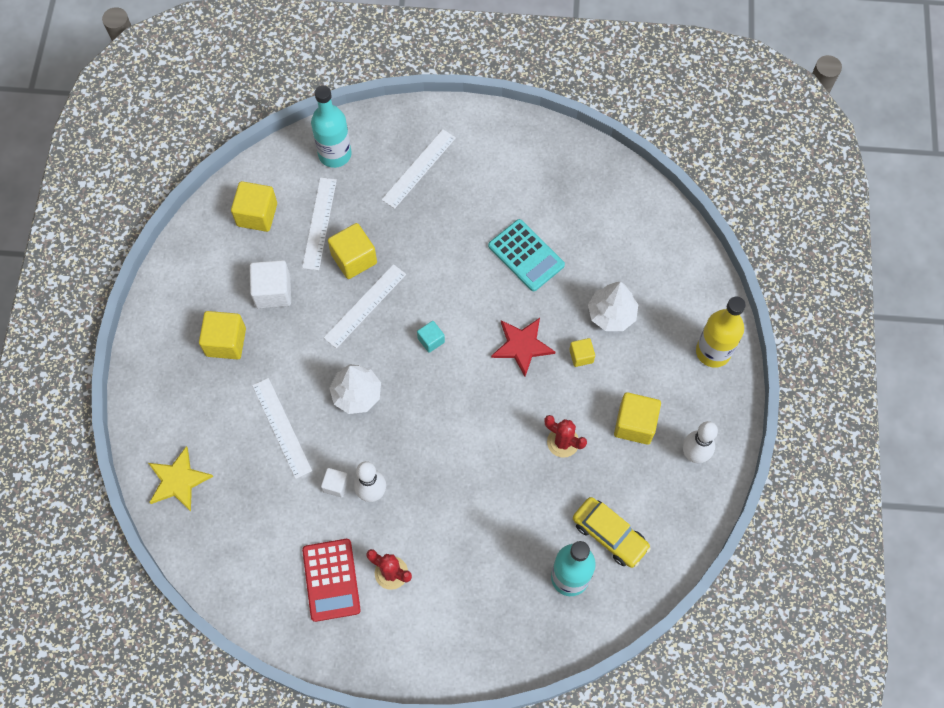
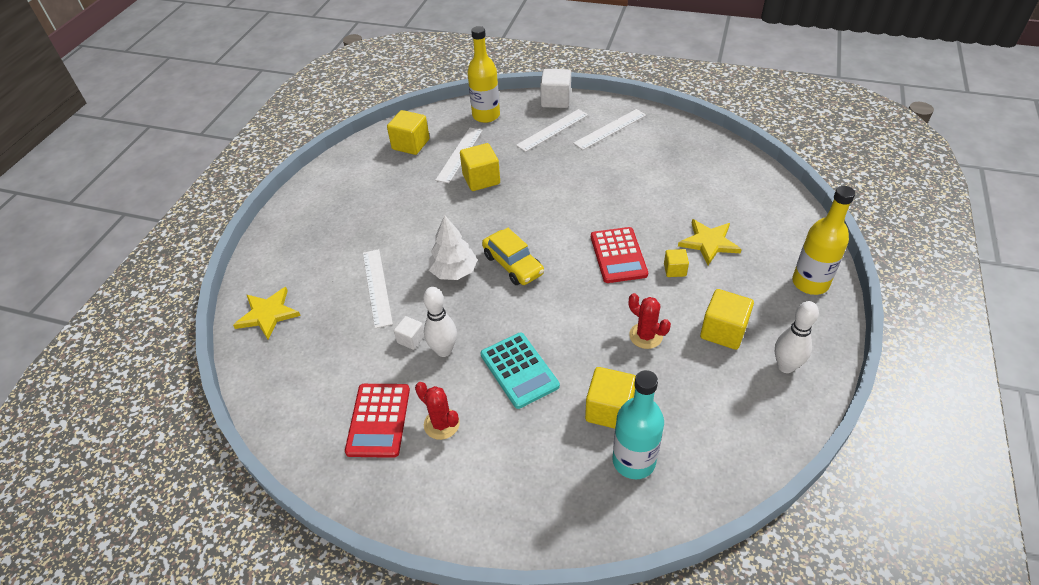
camera: 15 degrees right, 20 degrees down
(226, 342) = (352, 221): yellow cube -> yellow cube (609, 410)
(273, 292) = (405, 192): white cube -> white cube (556, 100)
(335, 154) = (486, 115): turquoise bottle -> yellow bottle
(365, 306) = (481, 211): white ruler -> white ruler (610, 129)
(431, 340) = (533, 241): turquoise cube -> none
(522, 346) = (618, 255): red star -> red calculator
(526, 255) = (634, 193): turquoise calculator -> turquoise calculator (519, 370)
(609, 535) = (684, 426): yellow car -> yellow car (513, 264)
(611, 314) = (709, 242): white tree -> yellow star

